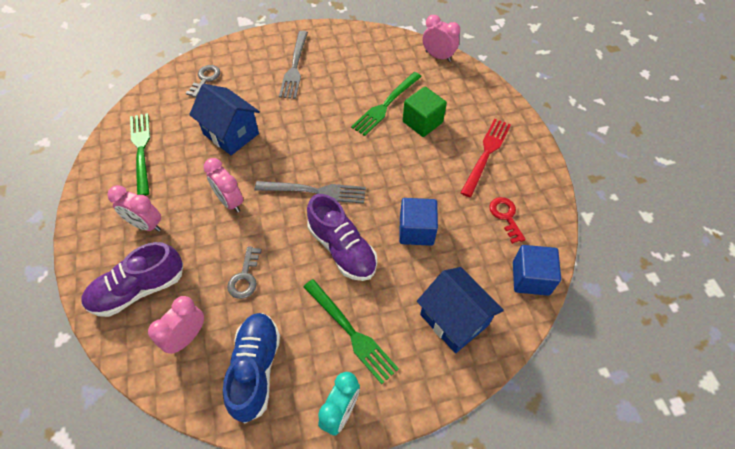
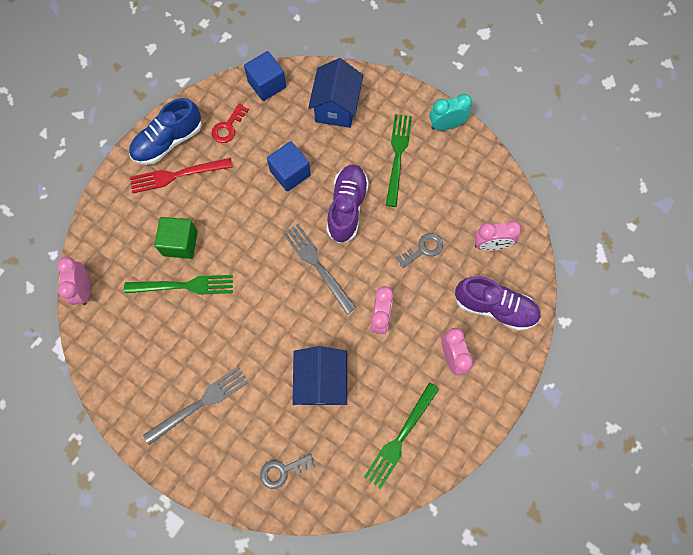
camera: 130 degrees left, 15 degrees up
(255, 369) = (469, 188): blue shoe -> blue shoe (168, 141)

